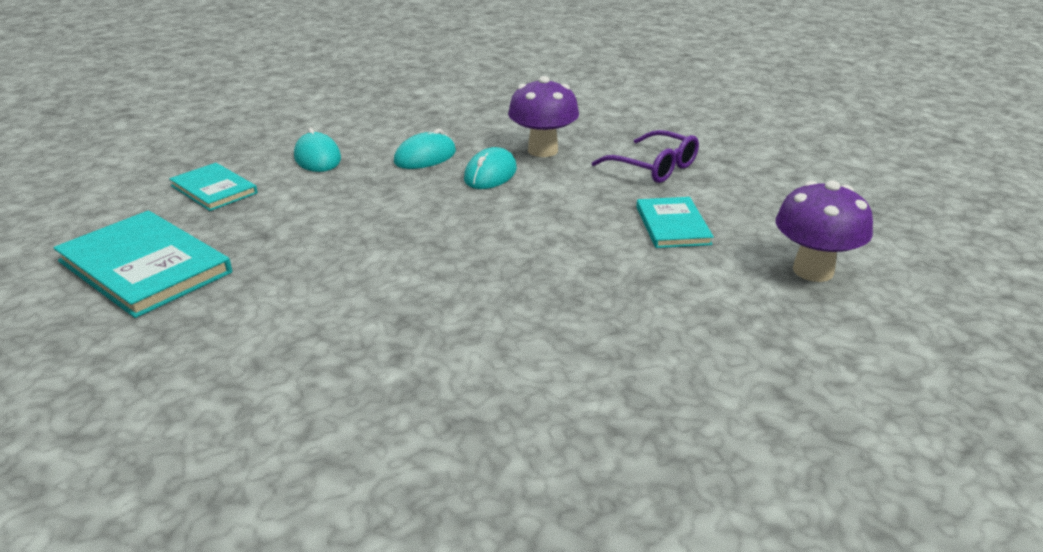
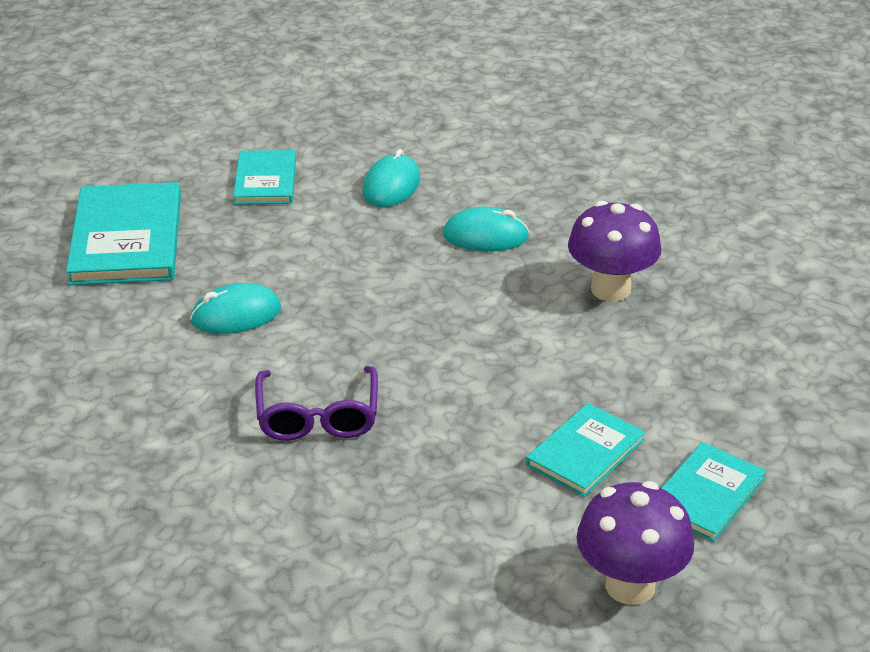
camera: 45 degrees right, 5 degrees up
(490, 174) = (513, 291): turquoise mouse -> turquoise mouse (236, 315)
(653, 167) = (690, 375): purple glasses -> purple glasses (318, 416)
(762, 211) = (707, 494): none -> turquoise book

